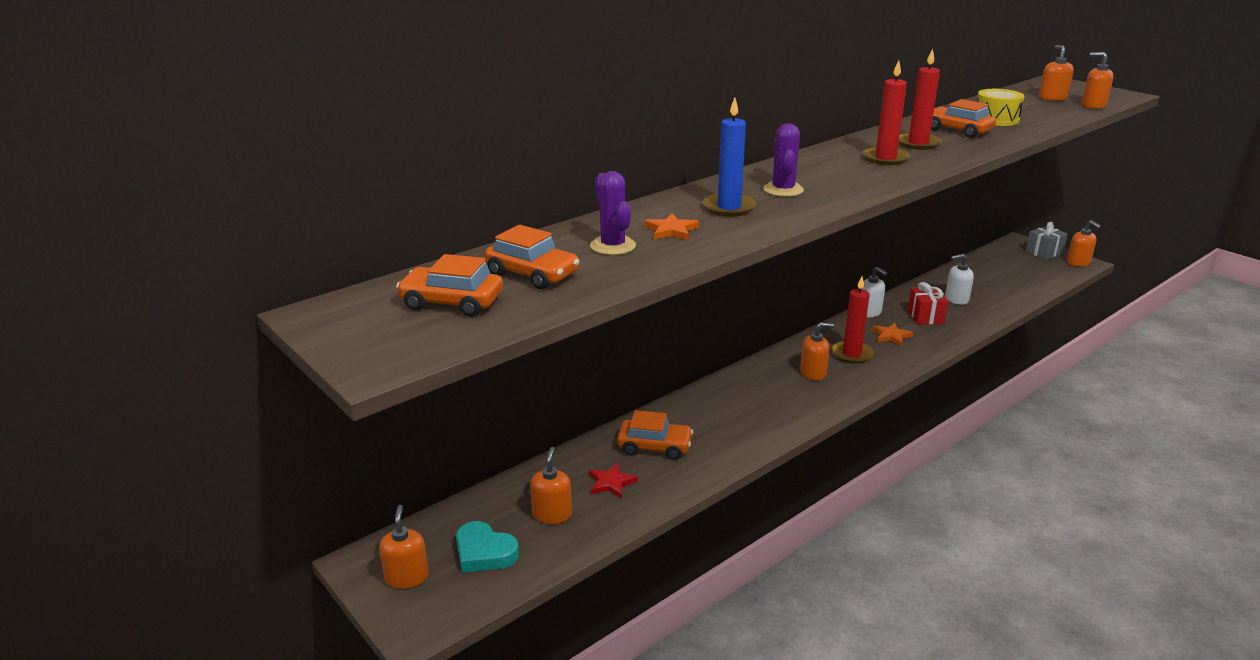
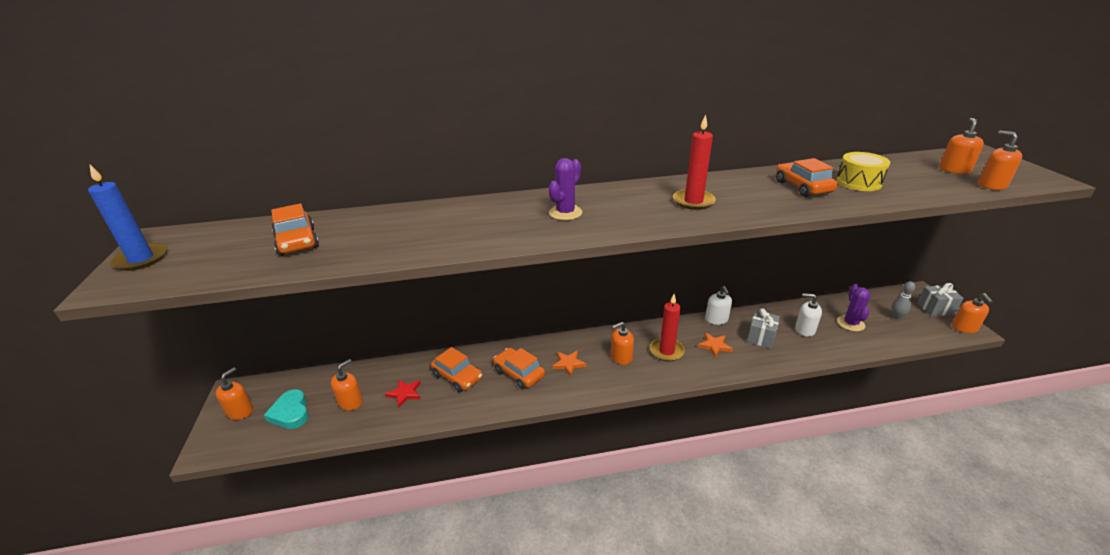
camera: 30 degrees right, 5 degrees up
(452, 302) = (223, 250): orange car -> orange car (519, 373)
(613, 246) = (377, 232): purple cactus -> purple cactus (850, 323)
(671, 230) = (433, 229): orange star -> orange star (568, 364)
(729, 207) = (502, 219): blue candle -> blue candle (141, 259)
(813, 373) = (621, 357): orange soap dispenser -> orange soap dispenser turned 135 degrees clockwise
(918, 143) = (745, 193): red candle -> none
(925, 317) = (761, 337): red gift -> grey gift
(1020, 268) = (896, 317): none -> grey bowling pin

